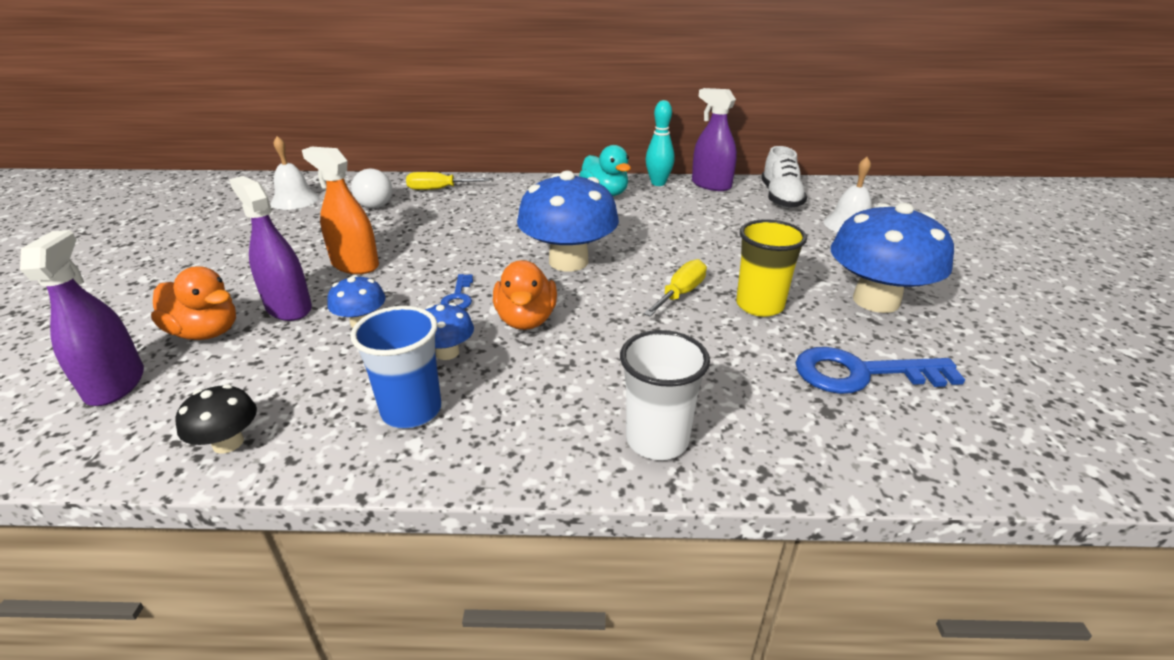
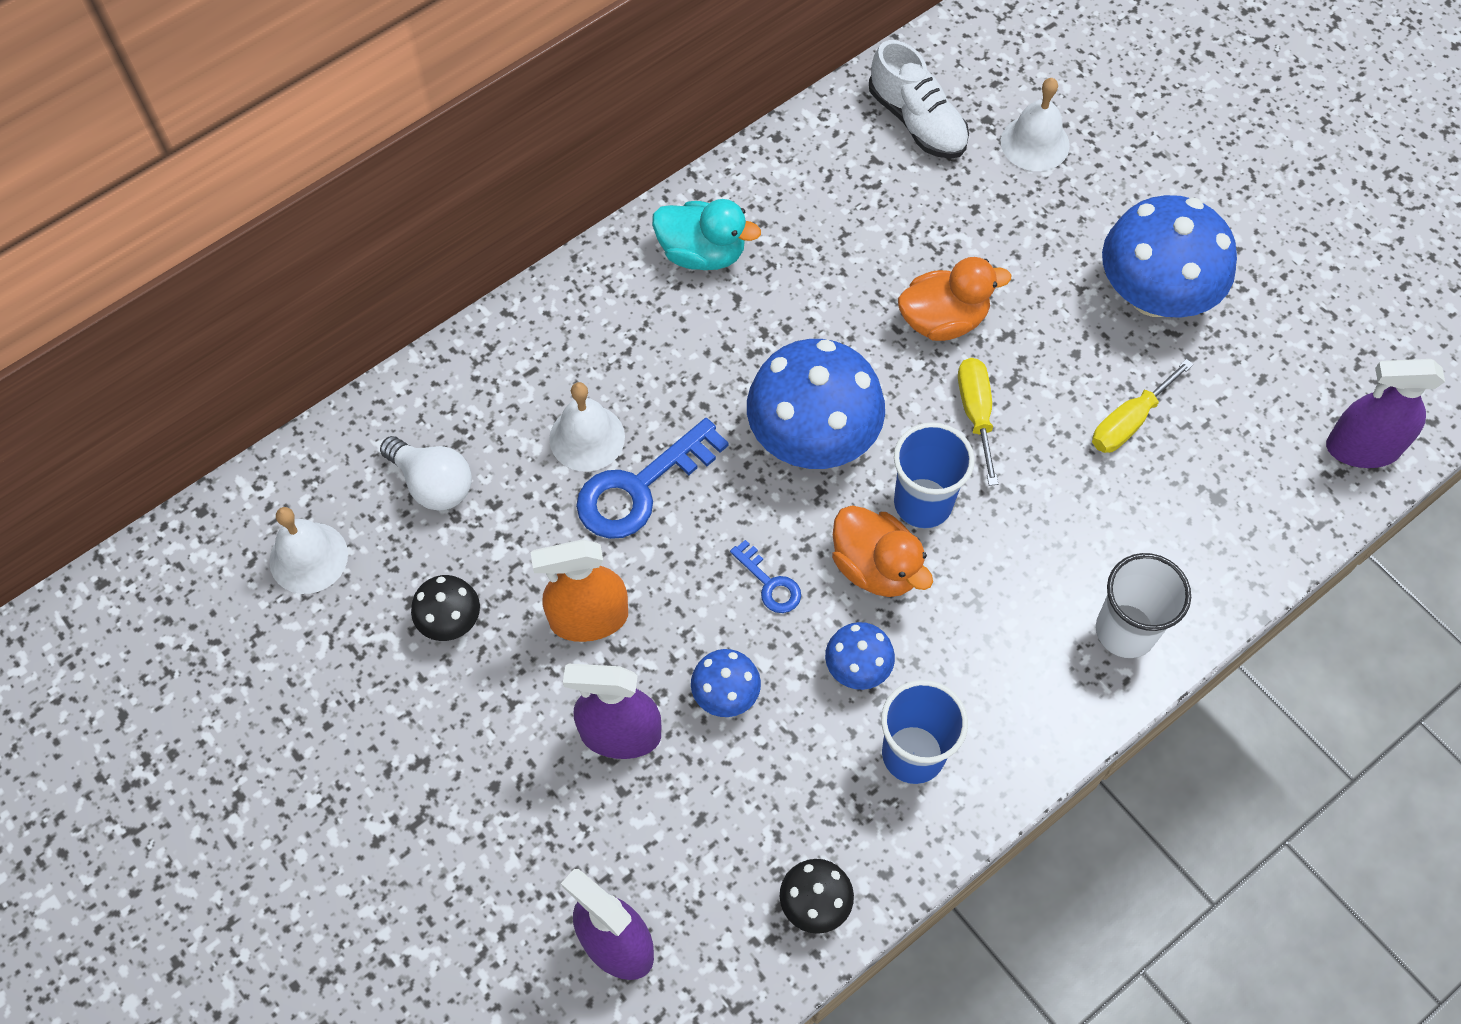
camera: 40 degrees left, 30 degrees up
(206, 332) = (592, 829): orange duck -> orange duck (943, 320)
(303, 238) = (450, 620): none -> black mushroom
(438, 189) = (472, 392): yellow screwdriver -> yellow screwdriver (1129, 422)
(460, 217) = (587, 437): none -> white bell
(594, 310) = (923, 503): none -> blue cup
(658, 183) = (741, 178): turquoise bowling pin -> none
(711, 185) = (810, 139): purple spray bottle -> purple spray bottle (1362, 448)
(759, 305) = (1062, 380): yellow cup -> none
(861, 373) = (1211, 426): blue key -> blue key (640, 488)

